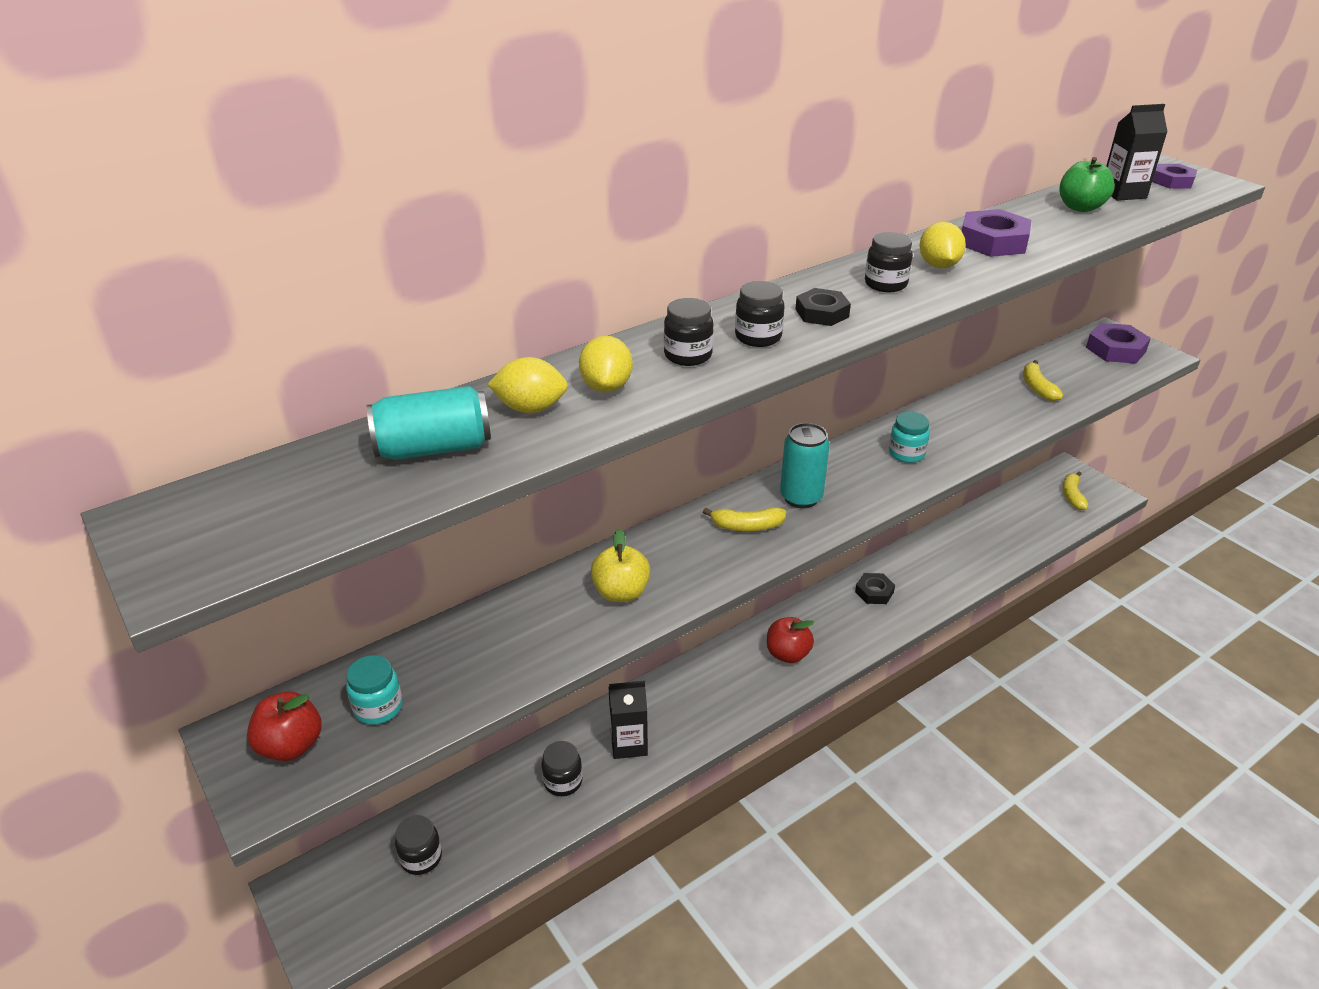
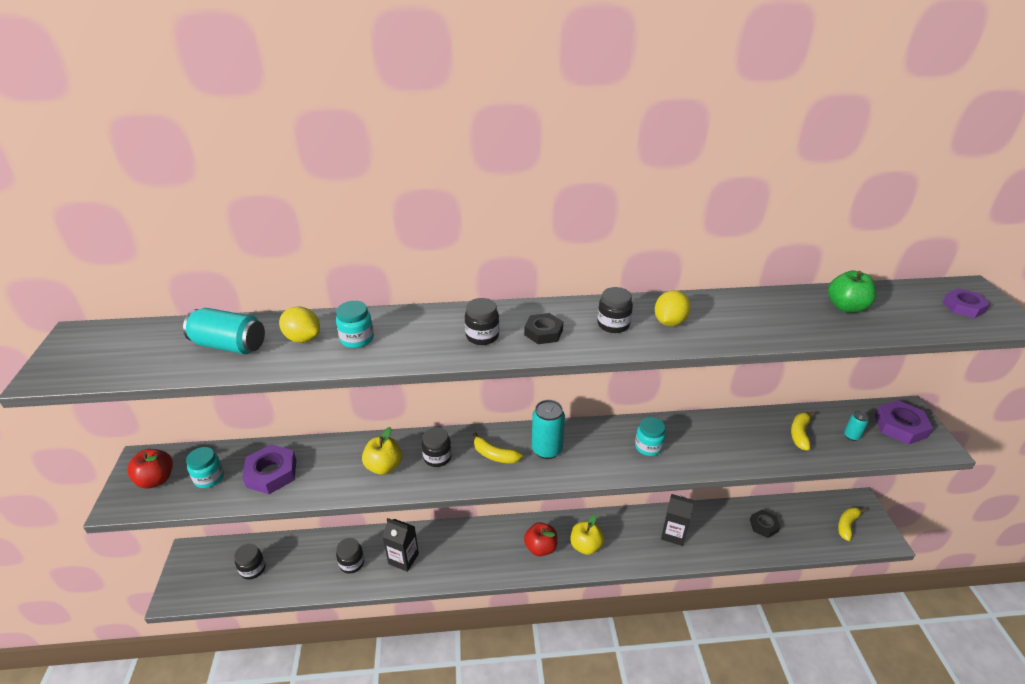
camera: 30 degrees right, 0 degrees up
(606, 386) = (357, 339): yellow lemon -> turquoise jar
(688, 355) = (426, 334): black jar -> black jar (437, 457)
(836, 629) = (585, 546): none -> yellow apple
(874, 592) = (632, 532): black nut -> black nut (763, 525)
(993, 241) = (735, 315): purple nut -> purple nut (271, 473)
(1083, 373) = (851, 436): none -> turquoise can
(1123, 193) = (901, 305): black carton -> black carton (673, 534)

